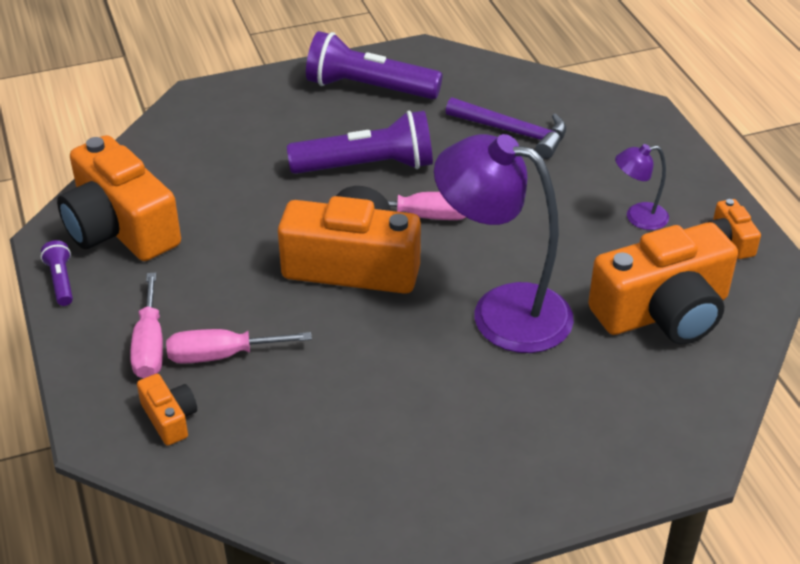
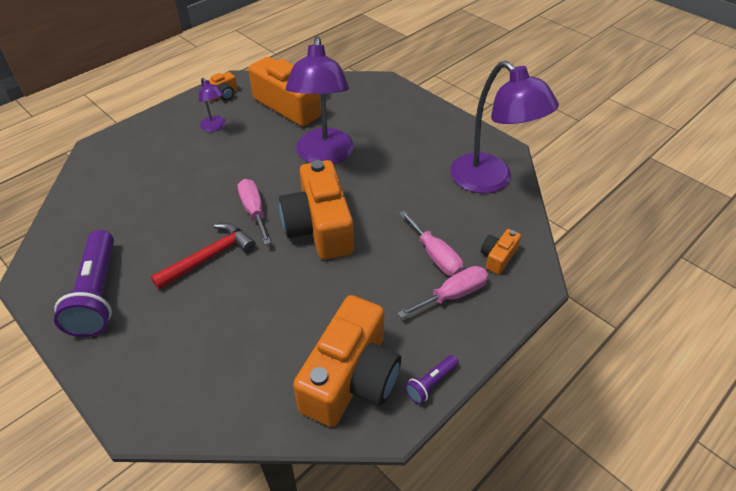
camera: 115 degrees left, 5 degrees up
(321, 487) = (490, 181): none -> purple lamp
(367, 166) = (209, 257): purple flashlight -> red hammer
(513, 132) = (141, 196): purple hammer -> none

